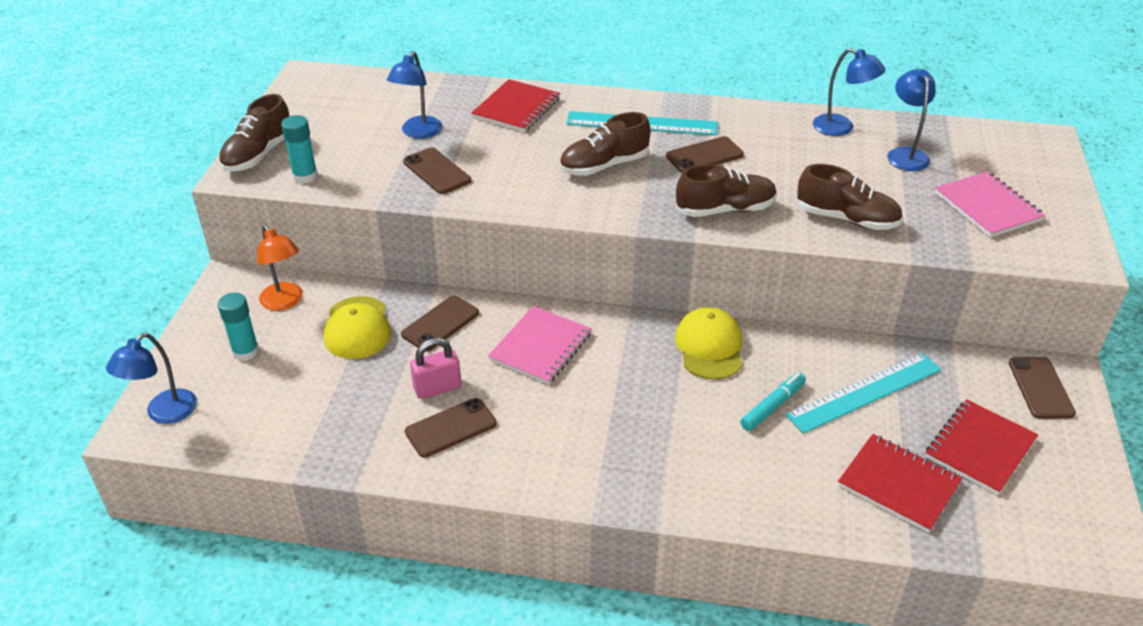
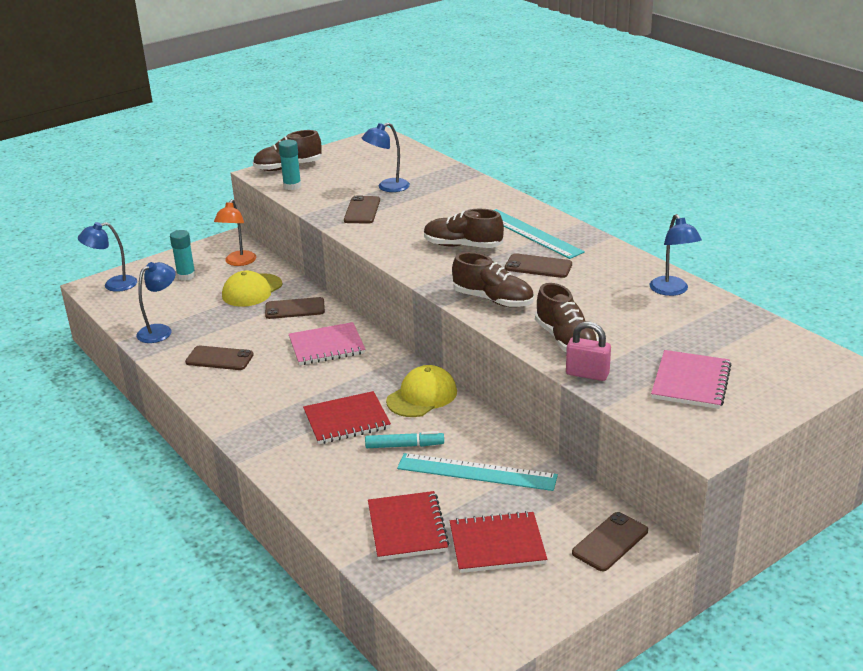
camera: 45 degrees right, 10 degrees down
(437, 388) = (243, 337): pink padlock -> pink padlock (587, 374)
(516, 108) = (467, 196): red notebook -> red notebook (346, 420)
(905, 154) = (691, 325): blue lamp -> blue lamp (160, 331)

